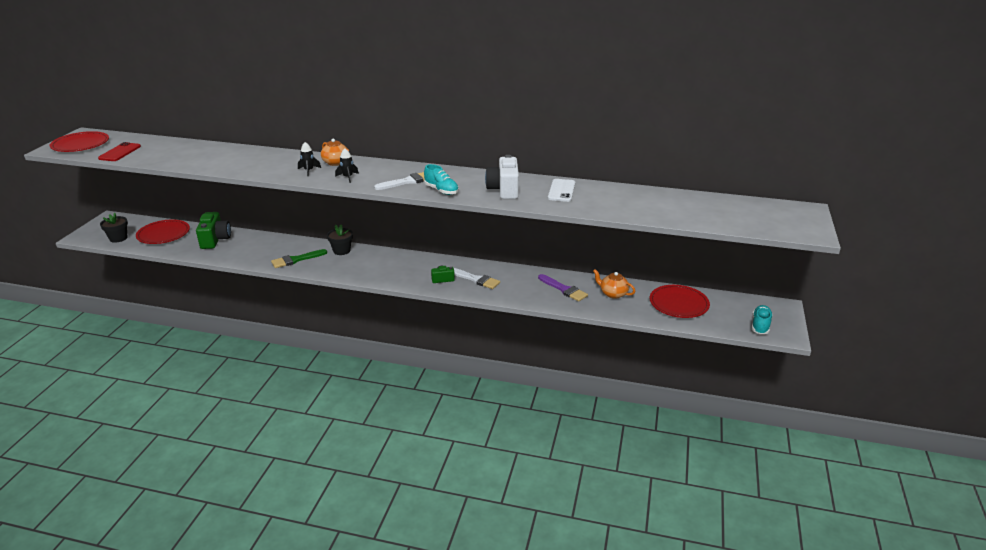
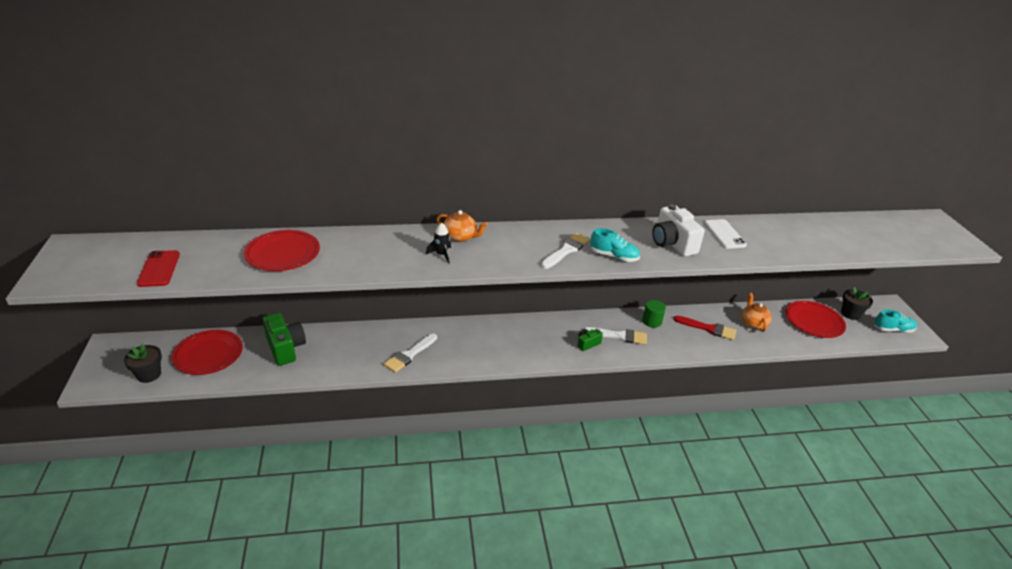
camera: 25 degrees left, 5 degrees up
(80, 144) = (83, 265): red plate -> red plate (283, 253)
(296, 259) = (409, 354): green brush -> white brush
(341, 251) = (450, 330): black flower pot -> black flower pot (850, 314)
(348, 177) = (496, 256): black rocket -> none
(516, 275) = (652, 321): none -> green cylinder
(563, 289) = (708, 328): purple brush -> red brush
(613, 294) = (753, 323): orange teapot -> orange teapot turned 75 degrees clockwise
(760, 325) = (893, 329): turquoise shoe -> turquoise shoe turned 90 degrees clockwise

